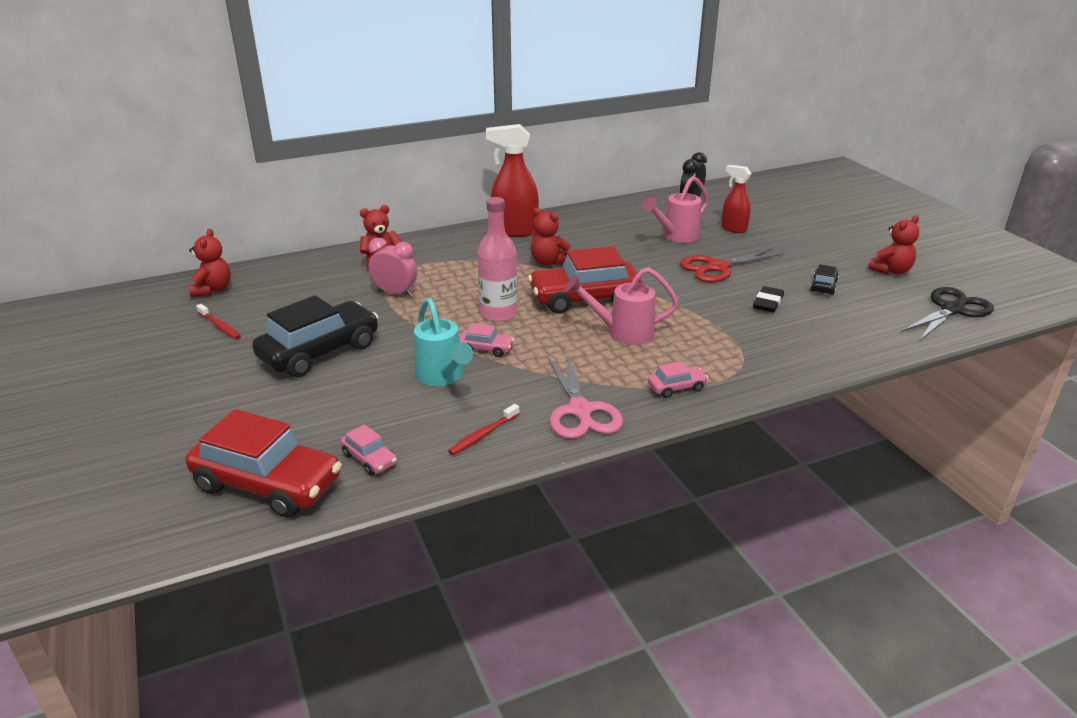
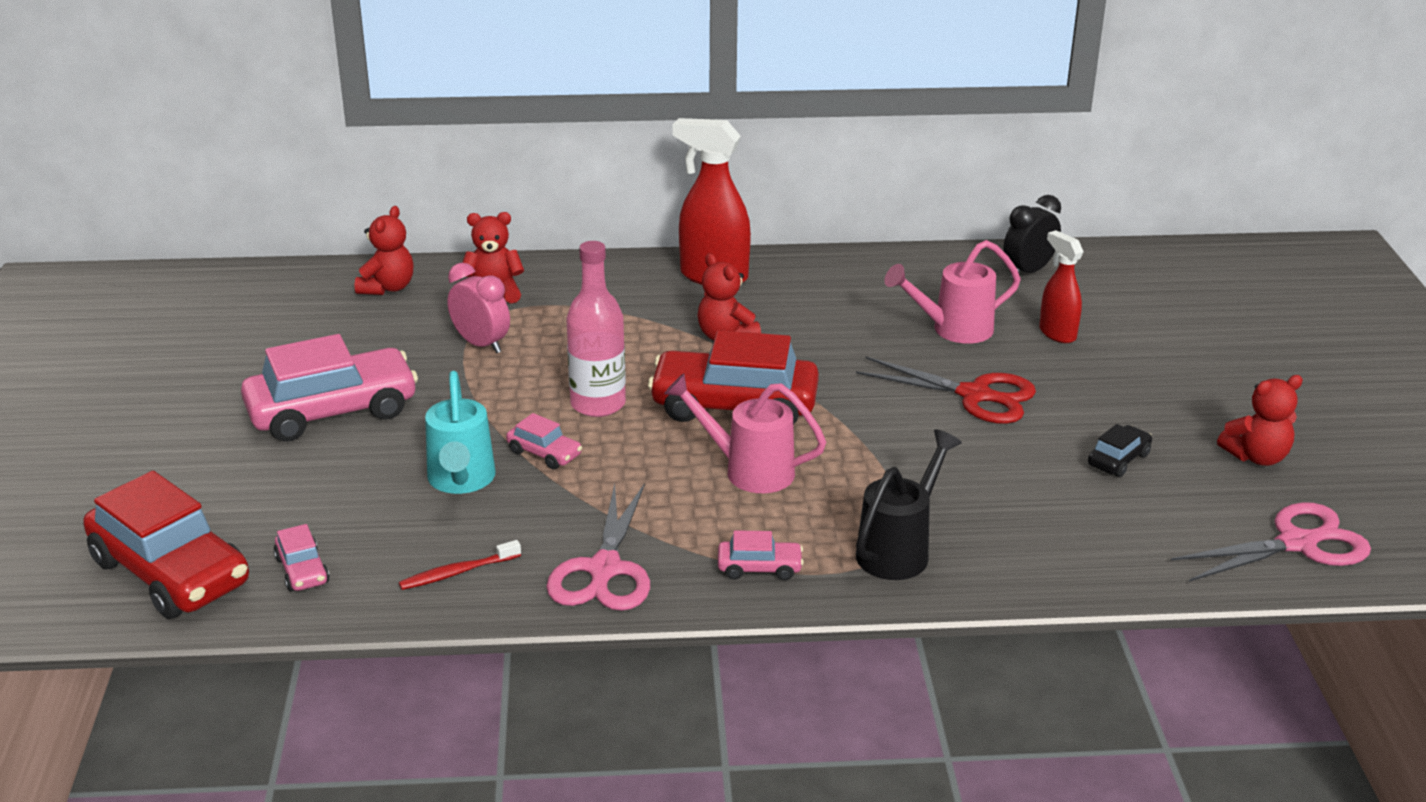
camera: 20 degrees right, 0 degrees up
(212, 290) = (255, 293): red teddy bear -> red teddy bear (387, 288)
(220, 326) = (235, 348): red toothbrush -> none
(320, 352) = (332, 411): black car -> pink car
(717, 267) = (974, 395): red scissors -> red scissors turned 150 degrees counterclockwise
(749, 358) = (899, 549): none -> black watering can
(768, 303) = (1004, 469): black eraser -> none
(952, 310) = (1297, 544): black scissors -> pink scissors

